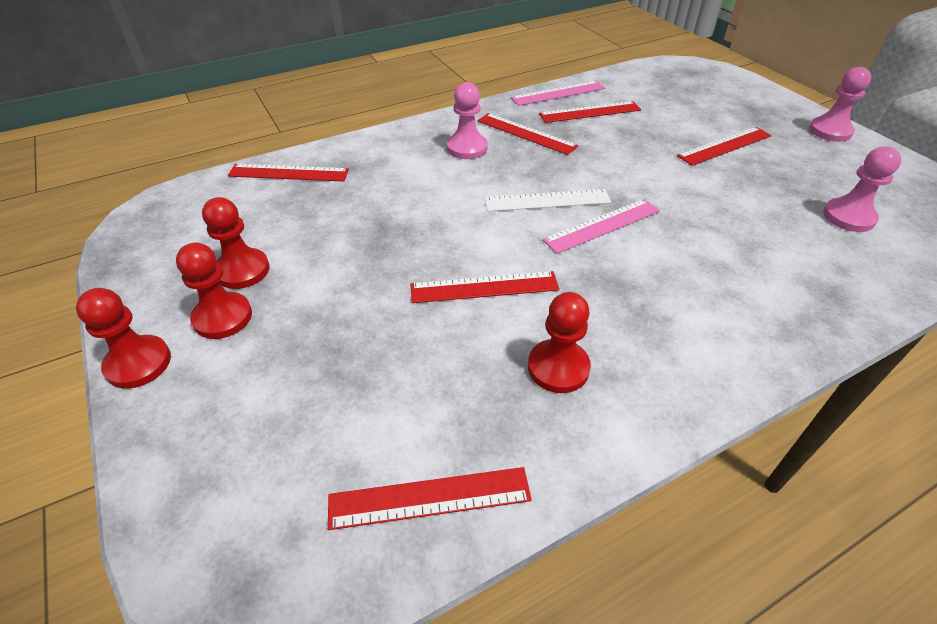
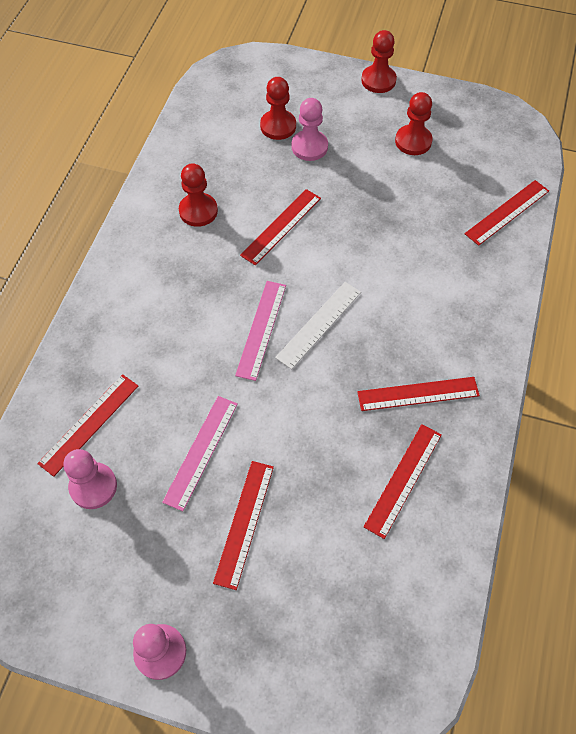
camera: 135 degrees right, 15 degrees up
(223, 317) = (380, 118): red pawn -> red pawn (278, 126)
(429, 497) = (198, 127): red ruler -> red ruler (89, 424)
(467, 148) = (437, 335): pink pawn -> pink pawn (309, 147)
(558, 93) = (464, 491): pink ruler -> pink ruler (201, 451)

